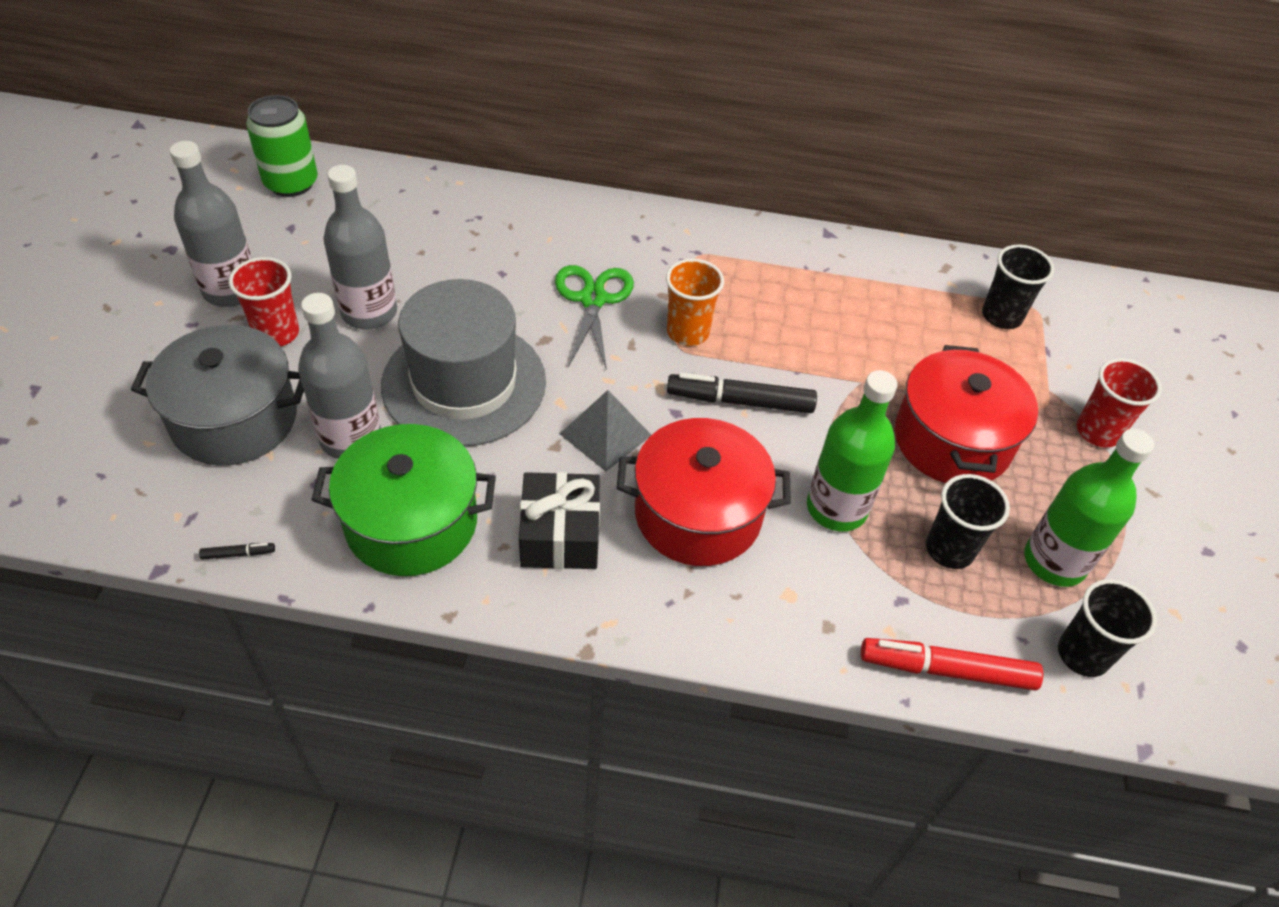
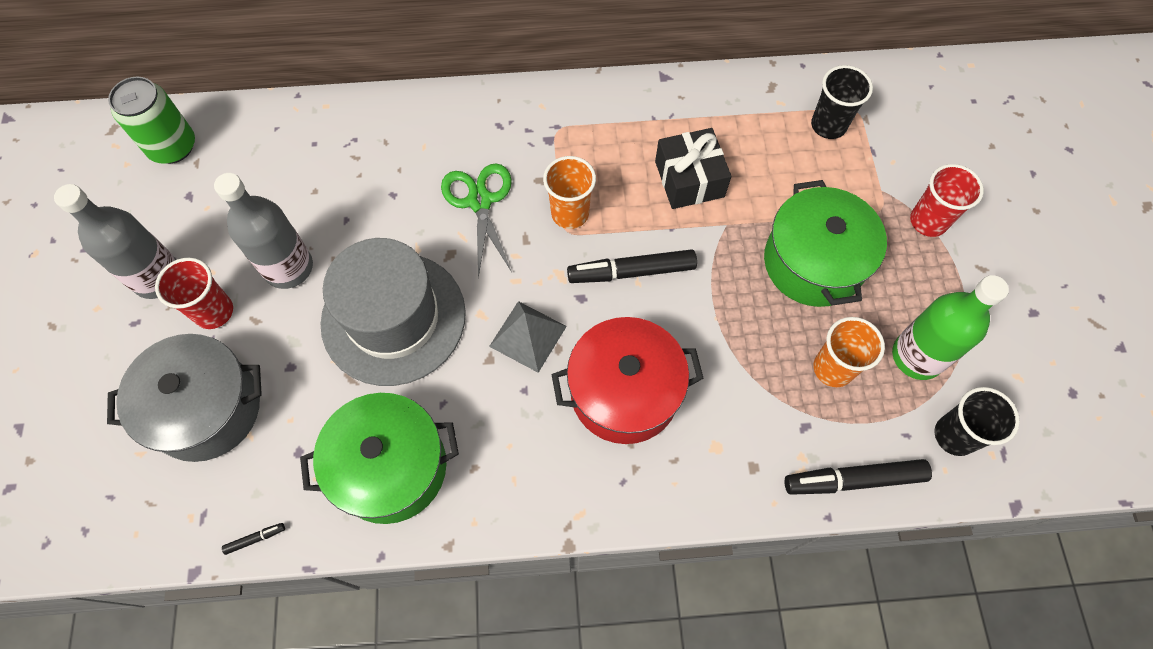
camera: 10 degrees left, 15 degrees up
(351, 438) = (313, 400): grey bottle -> none
(560, 535) = (517, 444): black gift -> black gift (689, 179)
(836, 508) = (735, 354): green bottle -> none
(946, 670) = (853, 480): red marker -> black marker
(949, 549) = (833, 368): black cup -> orange cup
(952, 440) = (813, 262): red pot -> green pot

